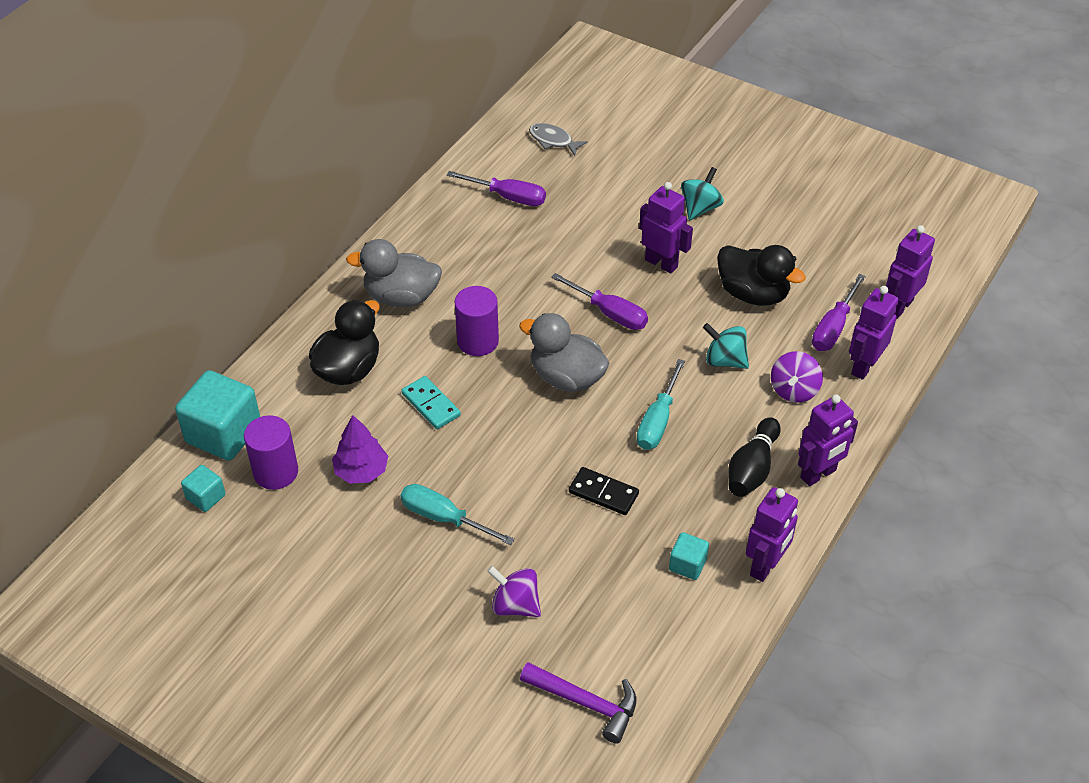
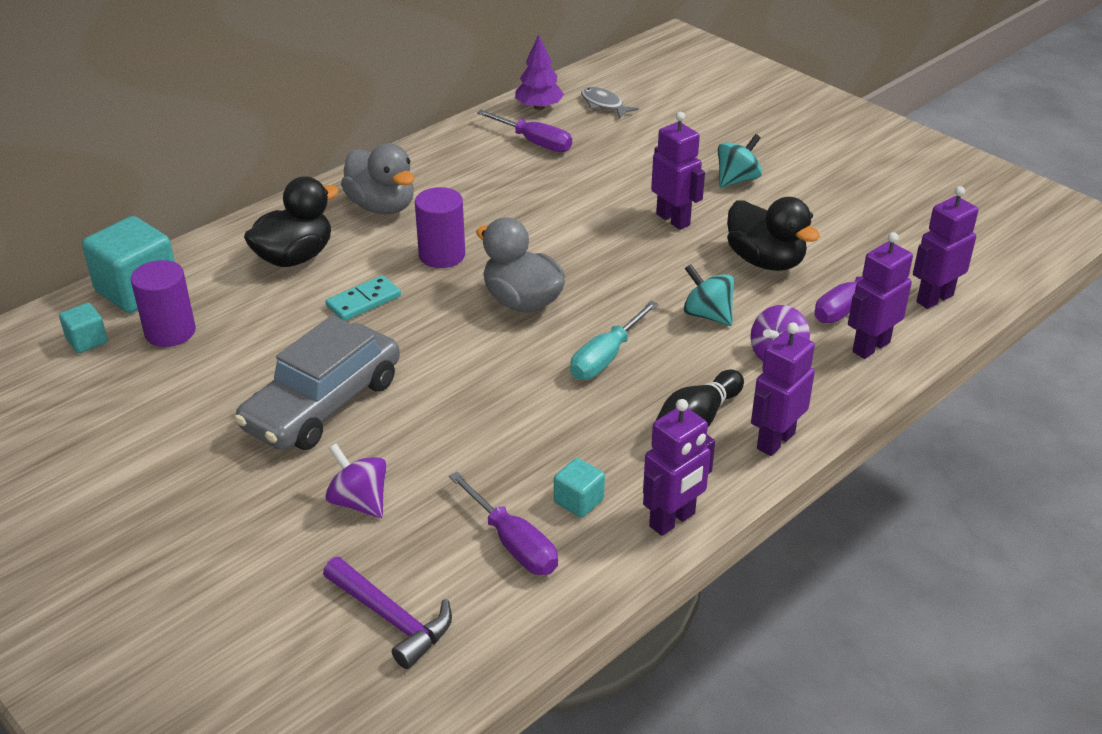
camera: 15 degrees right, 10 degrees down
(361, 471) = (259, 346): purple tree -> purple tree (539, 107)
(401, 297) = (382, 206): grey duck -> grey duck turned 150 degrees counterclockwise
(431, 405) = (363, 301): turquoise domino -> turquoise domino turned 75 degrees clockwise
(443, 518) = (323, 404): turquoise screwdriver -> grey car
(603, 493) = (512, 413): black domino -> none
(610, 313) = (597, 254): purple screwdriver -> purple screwdriver (514, 544)
(818, 474) = (775, 441): purple robot -> purple robot turned 150 degrees clockwise

